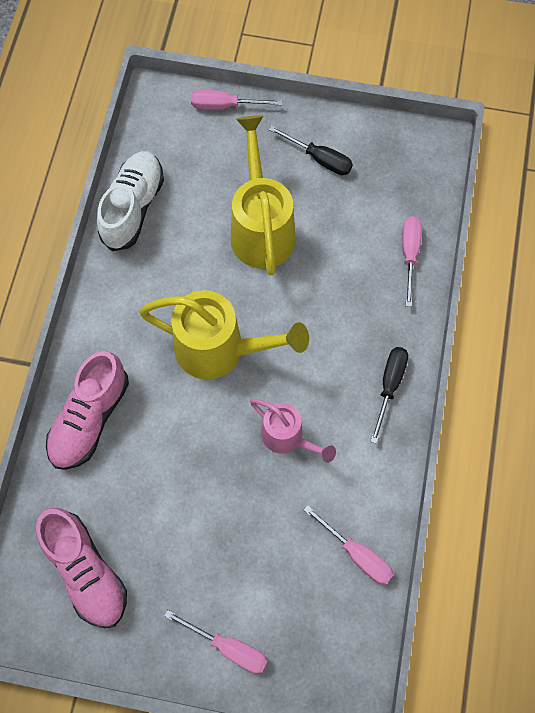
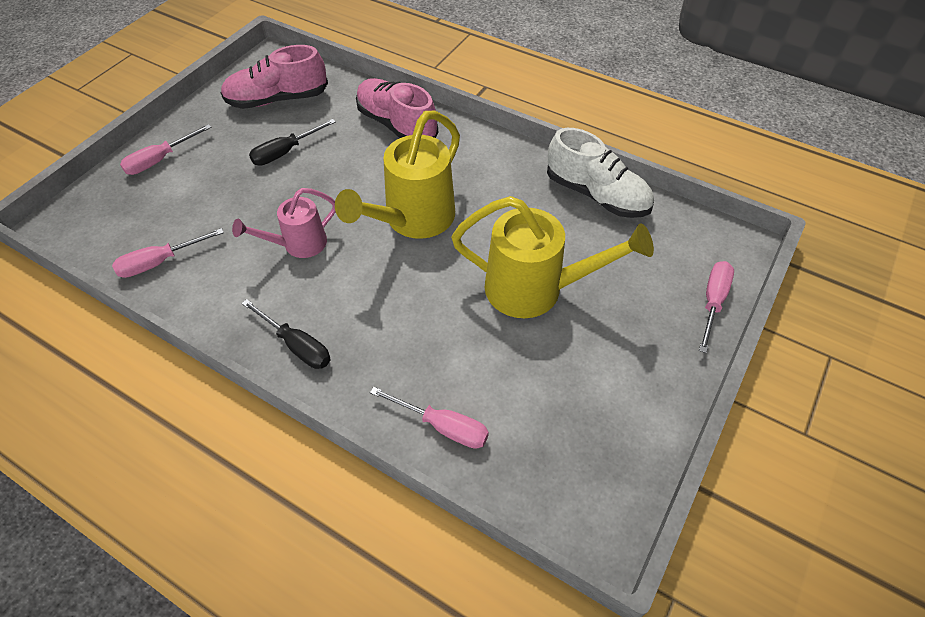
camera: 110 degrees right, 15 degrees down
(319, 159) = (612, 375): black screwdriver -> black screwdriver (285, 152)

